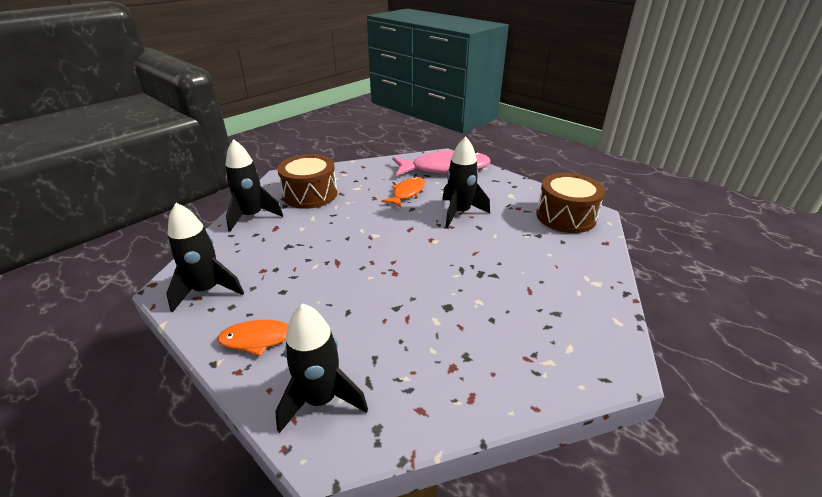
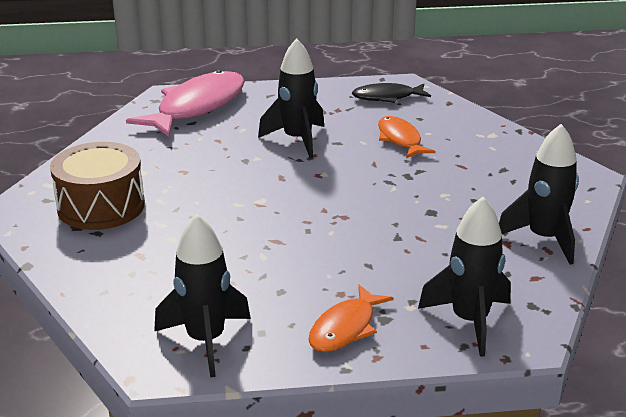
camera: 50 degrees left, 5 degrees down
(252, 216) = (84, 263): black rocket -> black rocket (544, 238)
(407, 193) = (208, 149): orange fish -> orange fish (400, 139)
(565, 216) = (387, 97): brown drum -> black fish

